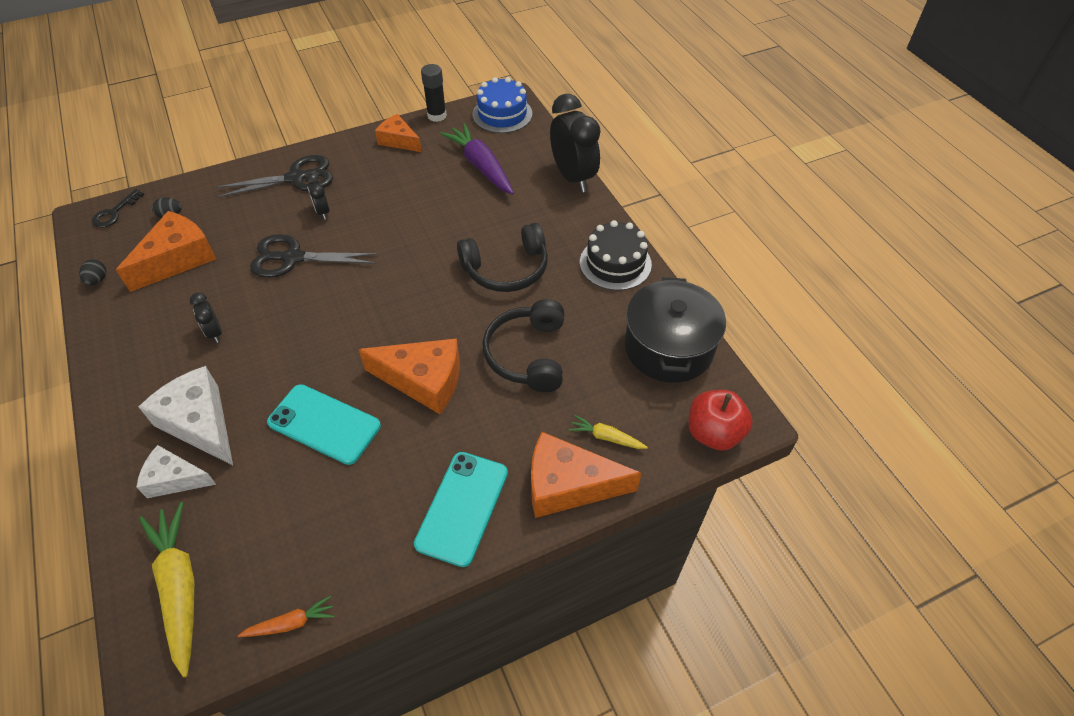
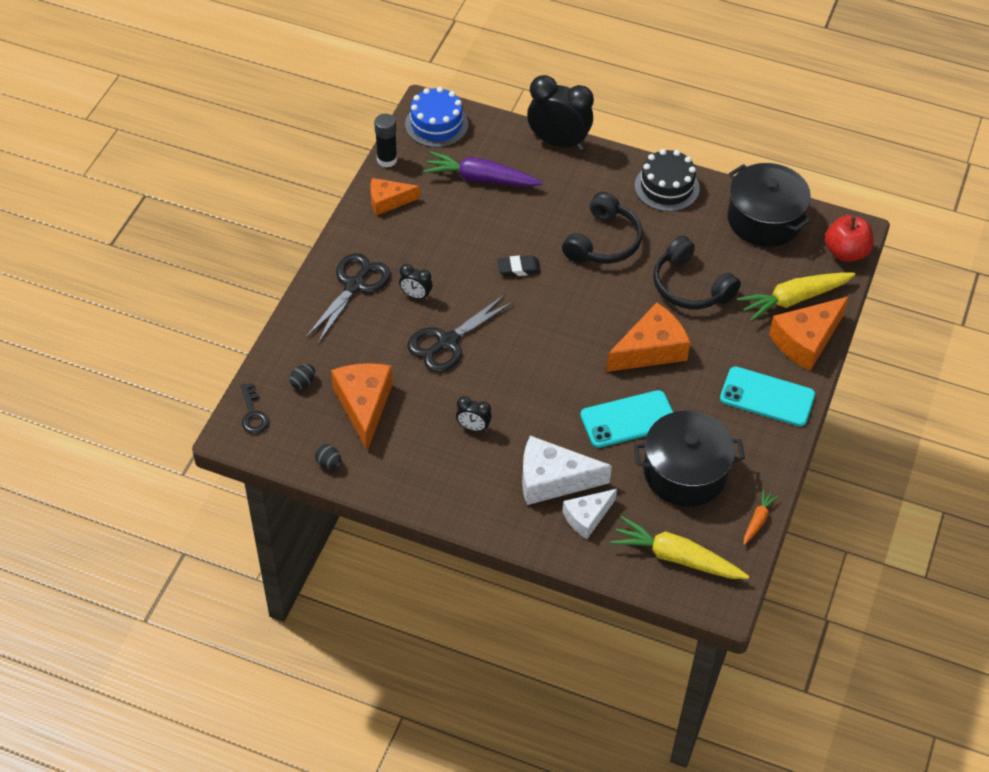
camera: 45 degrees left, 0 degrees up
(299, 513) = (685, 472): none -> black pot
(416, 243) = (518, 268): none -> black eraser
(462, 507) = (767, 397): turquoise phone -> turquoise phone turned 45 degrees counterclockwise
(606, 437) = (794, 299): yellow carrot -> yellow carrot, size x1.99

